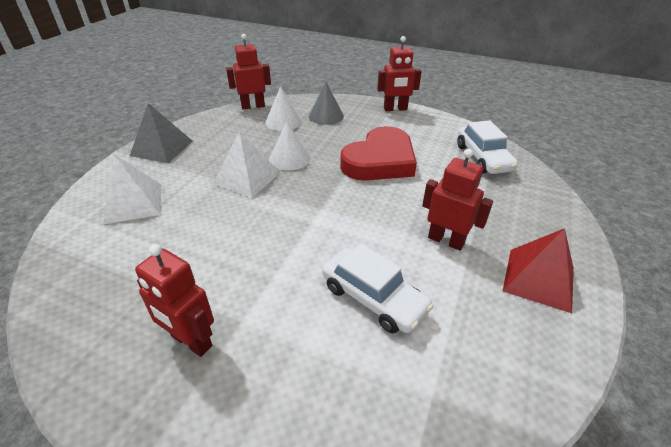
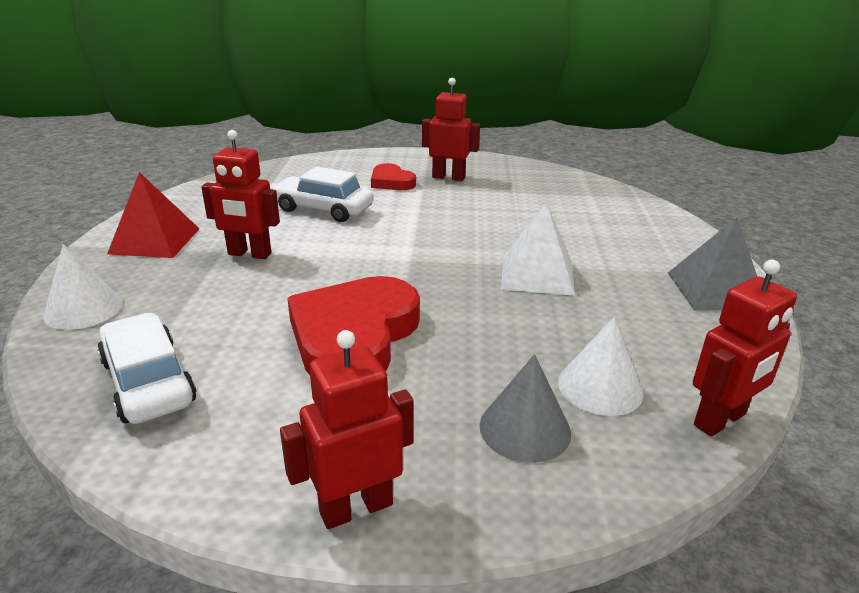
camera: 160 degrees right, 10 degrees down
(133, 203) = (625, 230): white pyramid -> none
(270, 347) = (391, 182): none -> red heart
(289, 158) = (507, 311): white cone -> white cone (83, 309)

